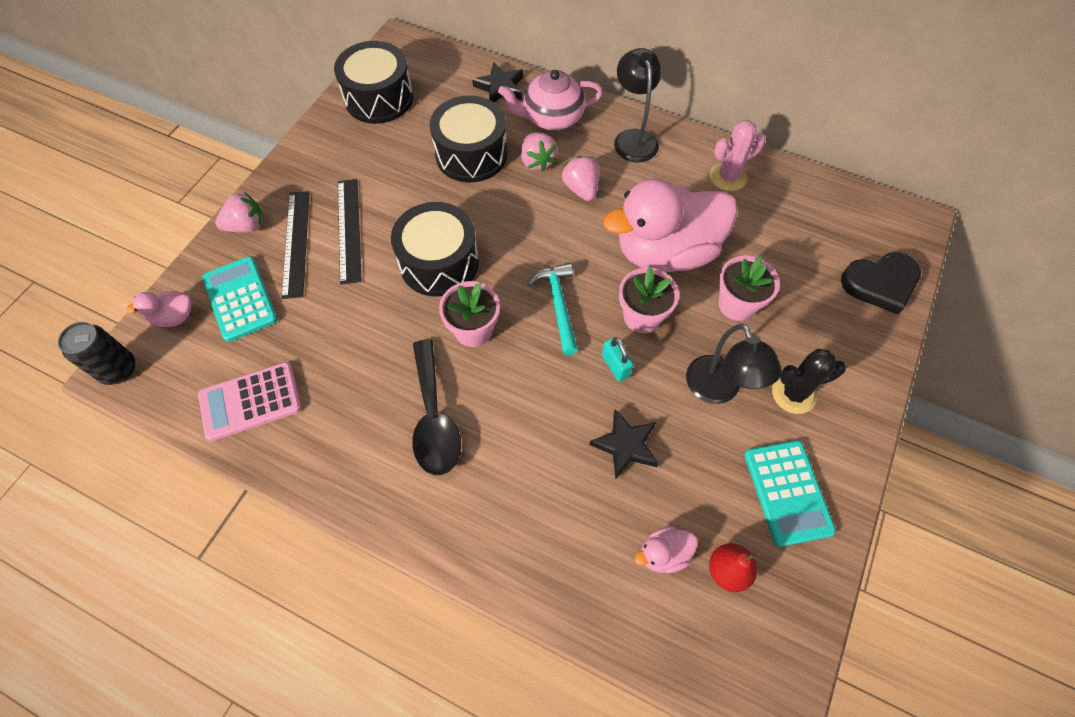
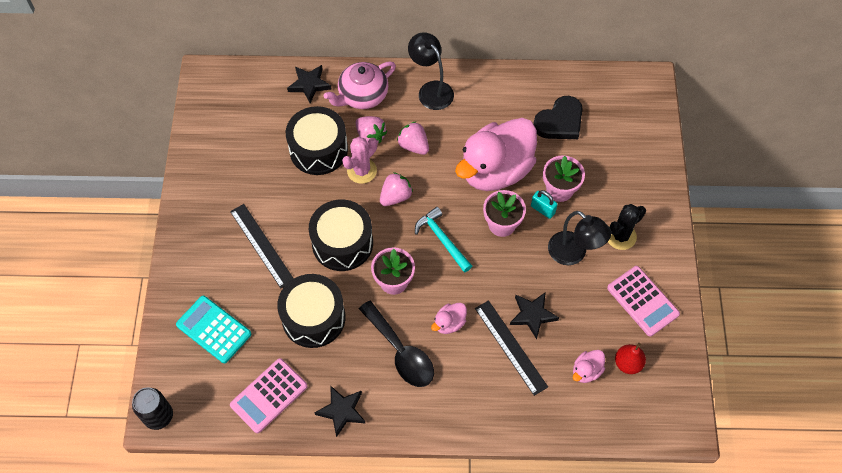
camera: 25 degrees left, 0 degrees up
(174, 317) = (174, 363): pink duck -> pink duck (449, 323)
(247, 226) = (182, 274): pink strawberry -> pink strawberry (395, 196)
(296, 243) = (228, 271): black ruler -> black ruler (510, 347)
(322, 459) = (342, 411): none -> black star
(379, 98) = (219, 130): black drum -> black drum (313, 318)
(615, 366) = (501, 266): turquoise padlock -> turquoise padlock (542, 209)
(728, 177) = (512, 95): pink cactus -> pink cactus (362, 171)
(787, 492) = (642, 301): turquoise calculator -> pink calculator
(880, 283) = (644, 136): black heart -> black heart (560, 122)

